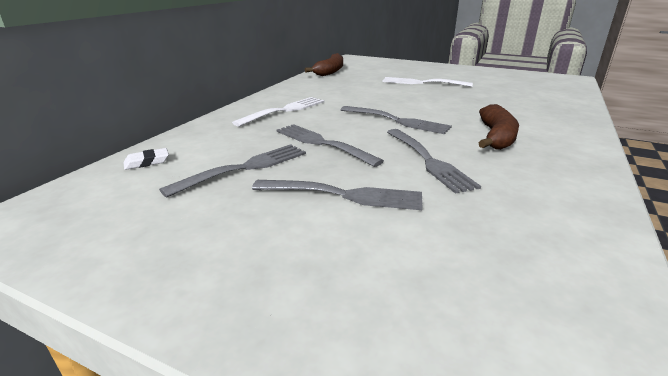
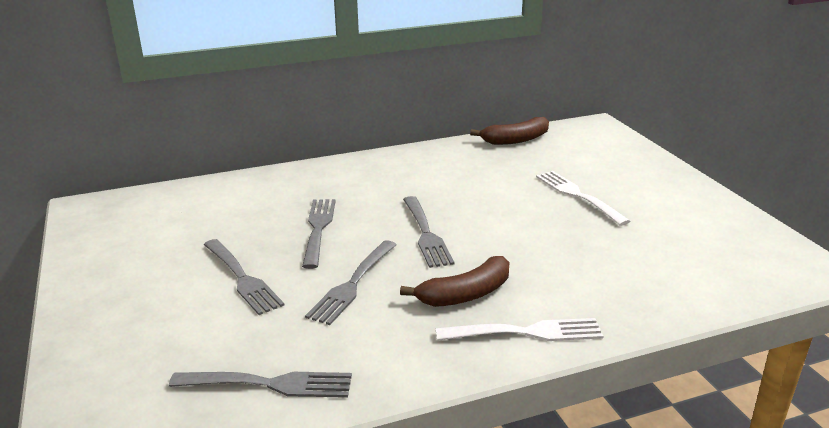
camera: 45 degrees right, 0 degrees up
(147, 162) = (195, 193): white eraser -> none
(244, 168) = (232, 226): grey fork -> grey fork (268, 384)
(284, 111) = (362, 180): white fork -> white fork (525, 333)

